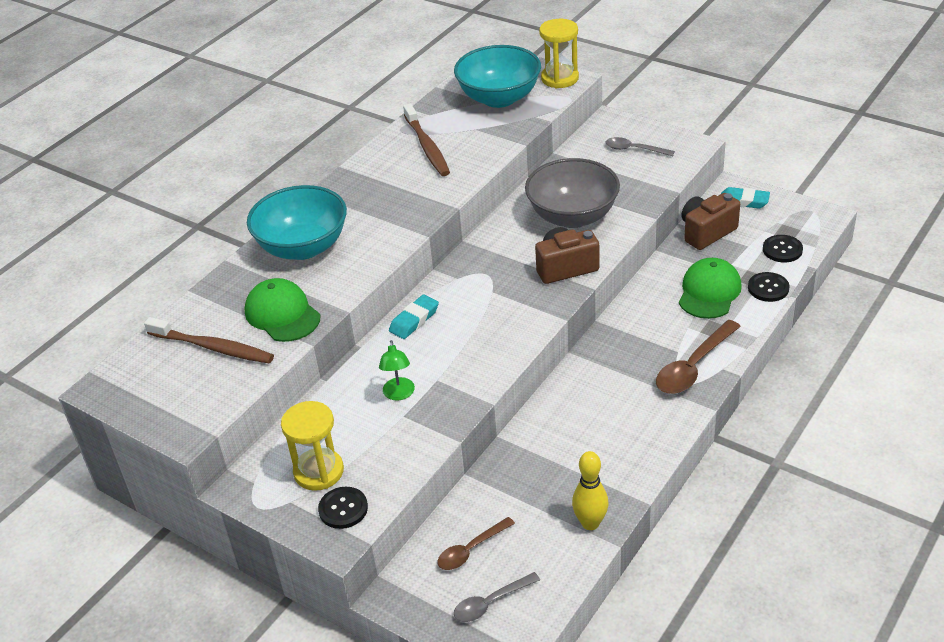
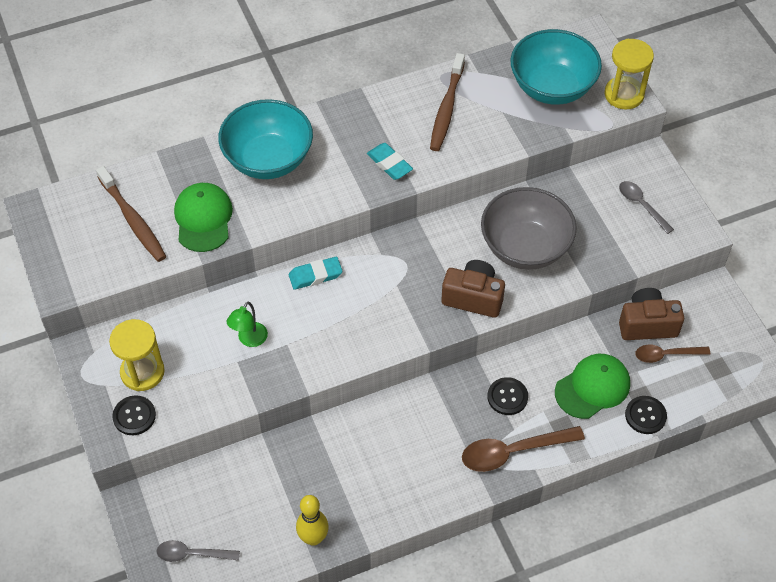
camera: 30 degrees right, 15 degrees up
(471, 550) = (213, 501): brown spoon -> brown spoon (666, 355)
(743, 201) = (710, 311): turquoise eraser -> turquoise eraser (389, 164)
(782, 250) = (695, 384): black button -> black button (507, 397)

